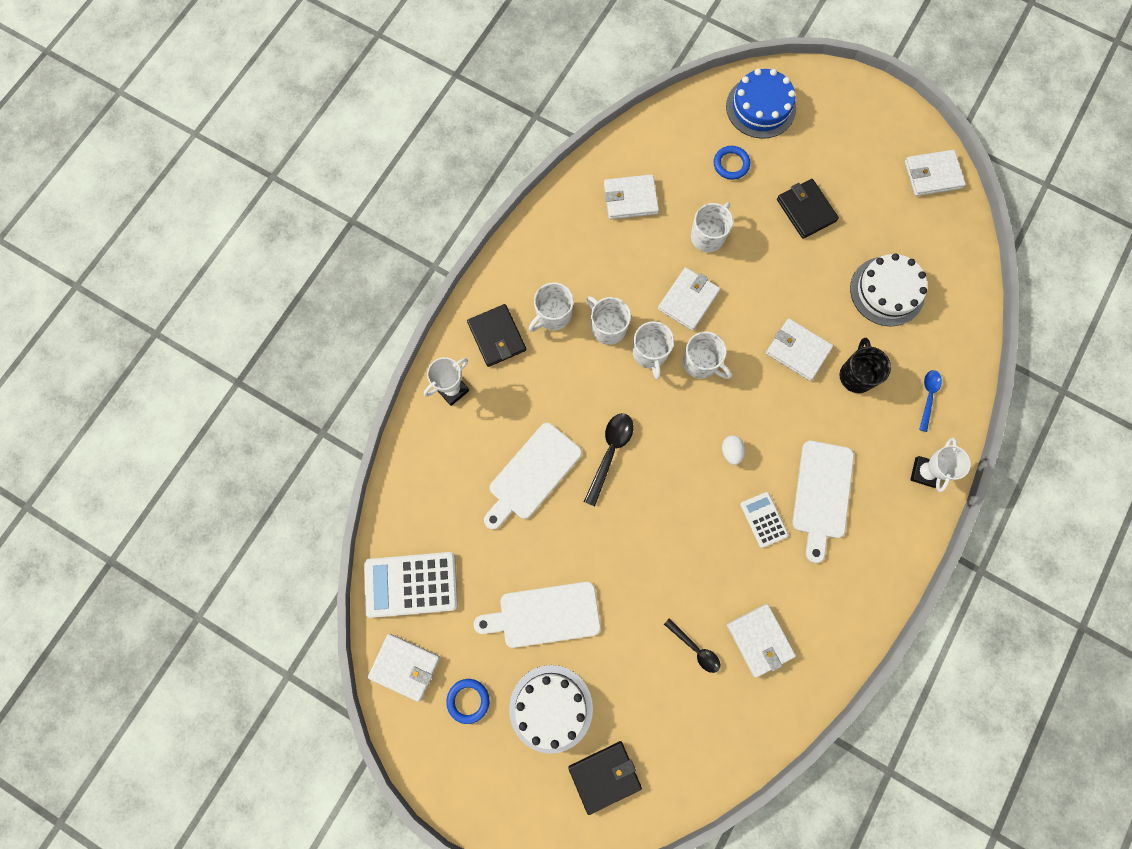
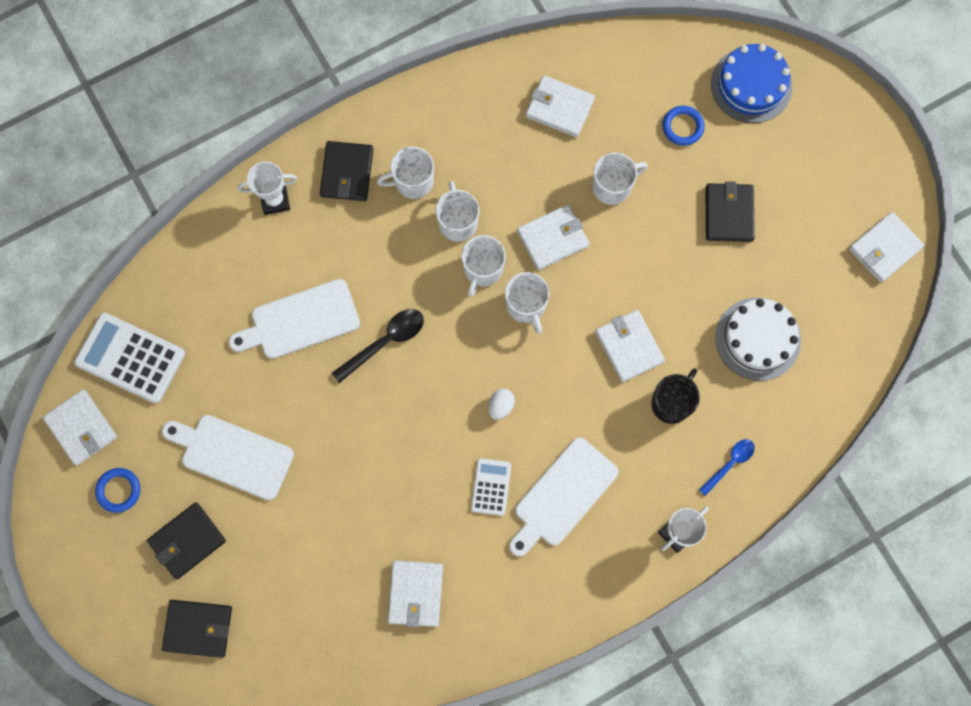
camera: 30 degrees right, 0 degrees up
(551, 708) = (187, 541): white cake -> black wallet
(695, 649) = (351, 566): black spoon -> none
(932, 175) = (884, 248): white wallet -> white wallet turned 60 degrees counterclockwise

